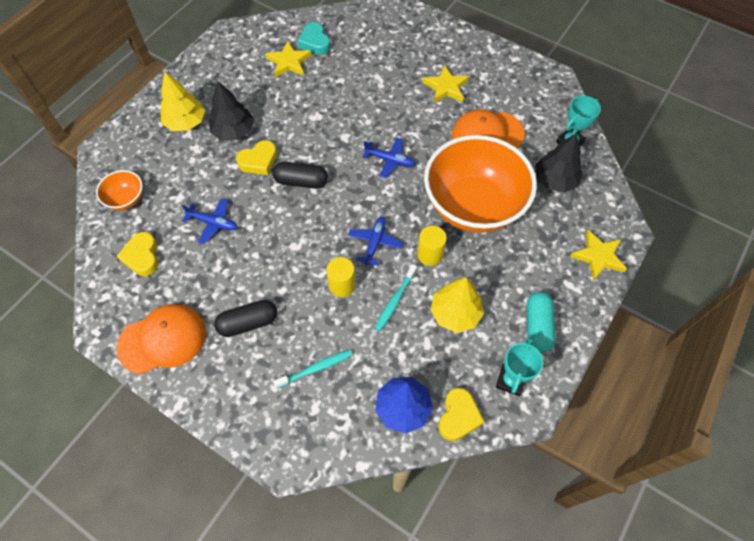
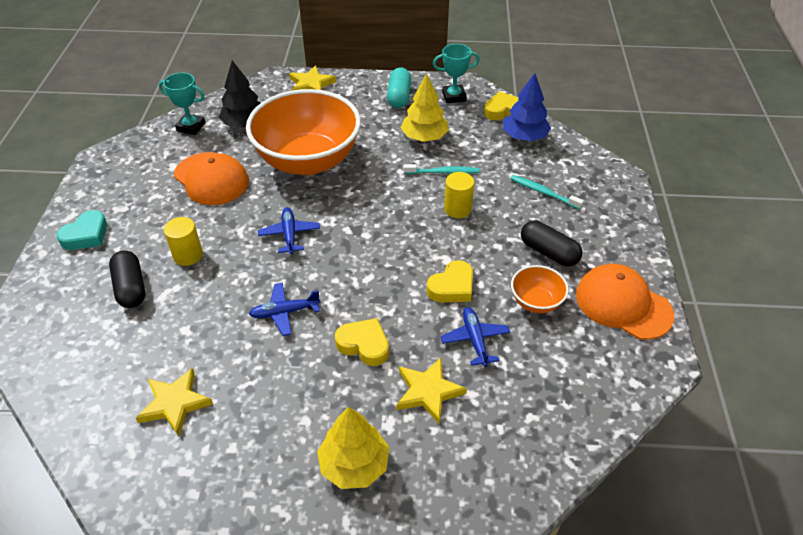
camera: 120 degrees left, 15 degrees down
(126, 199) = (516, 450): orange bowl -> orange bowl (536, 302)
(142, 256) = (566, 379): yellow heart -> yellow heart (452, 287)
(233, 131) = (335, 397): black tree -> none
(301, 181) = (366, 292): black capsule -> black capsule (131, 288)
(315, 42) = (120, 393): turquoise heart -> turquoise heart (86, 235)
(375, 242) = (396, 206): blue plane -> blue plane (284, 312)
(430, 254) = (381, 169): yellow cylinder -> yellow cylinder (188, 255)
(446, 87) = (153, 231): yellow star -> yellow star (428, 391)
(537, 326) = (399, 96): turquoise capsule -> turquoise capsule turned 60 degrees counterclockwise

